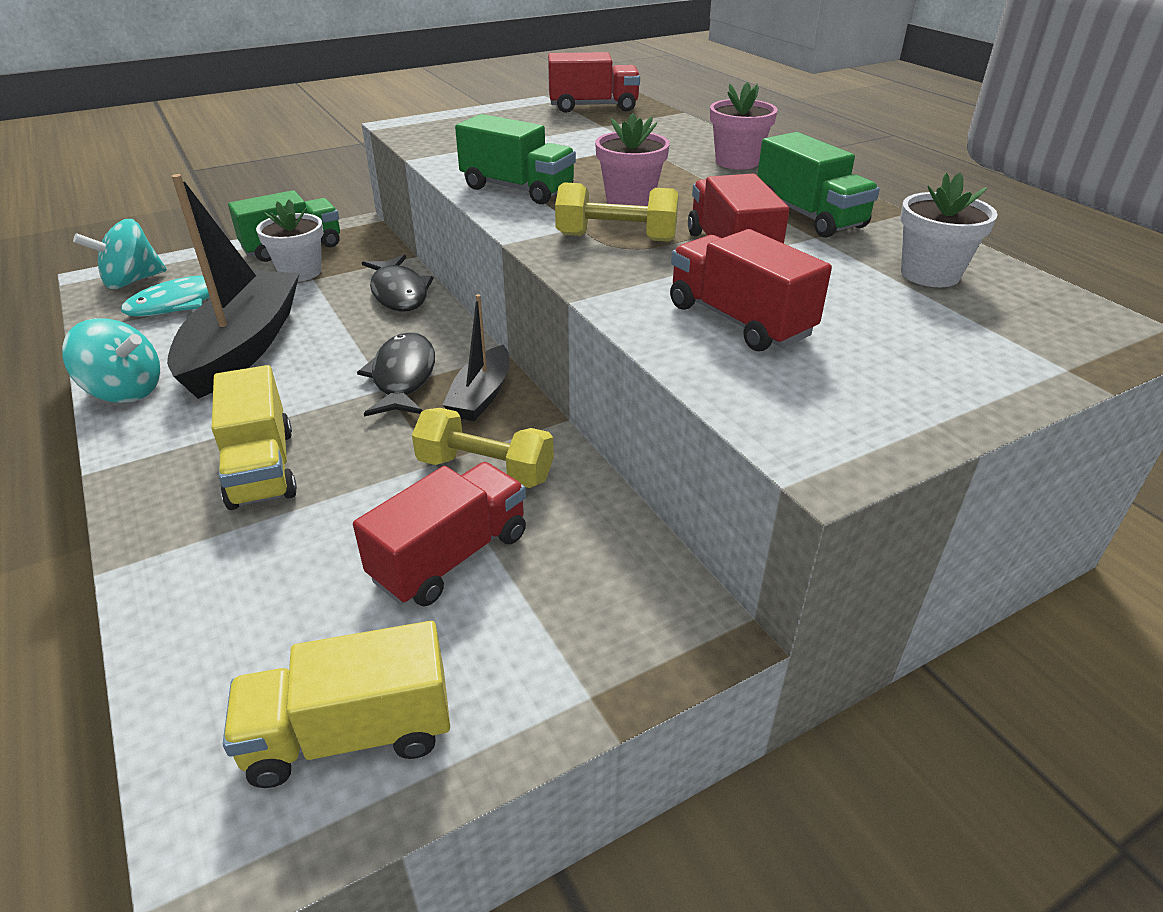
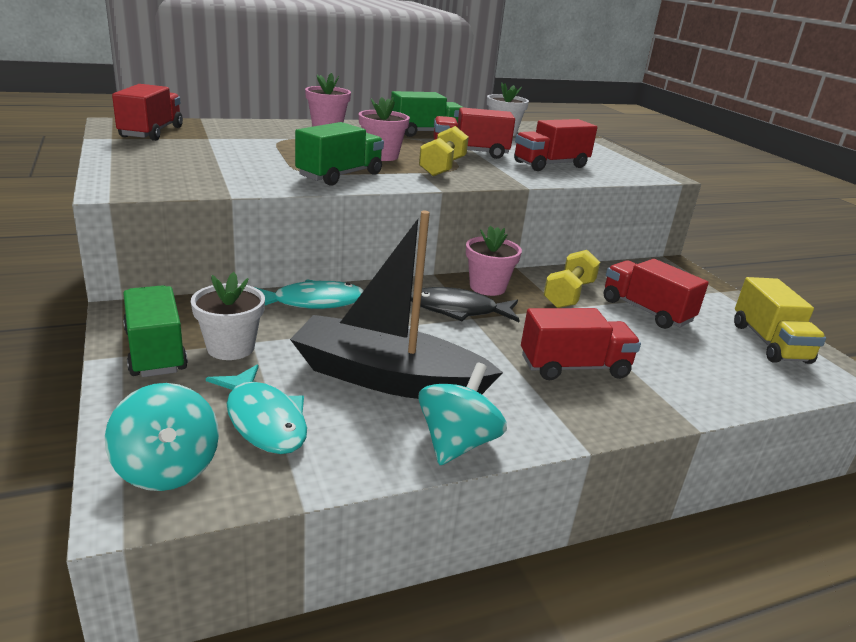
camera: 85 degrees left, 10 degrees down
(261, 468) = (574, 367): yellow truck -> red truck
(399, 293) = (313, 302): black fish -> turquoise fish
(481, 395) = (487, 287): black boat -> pink flower pot

